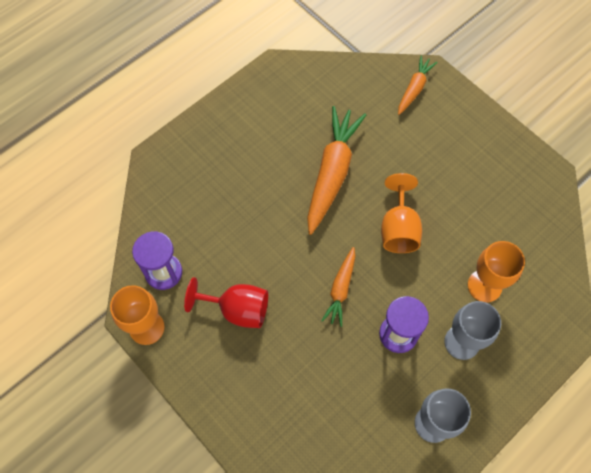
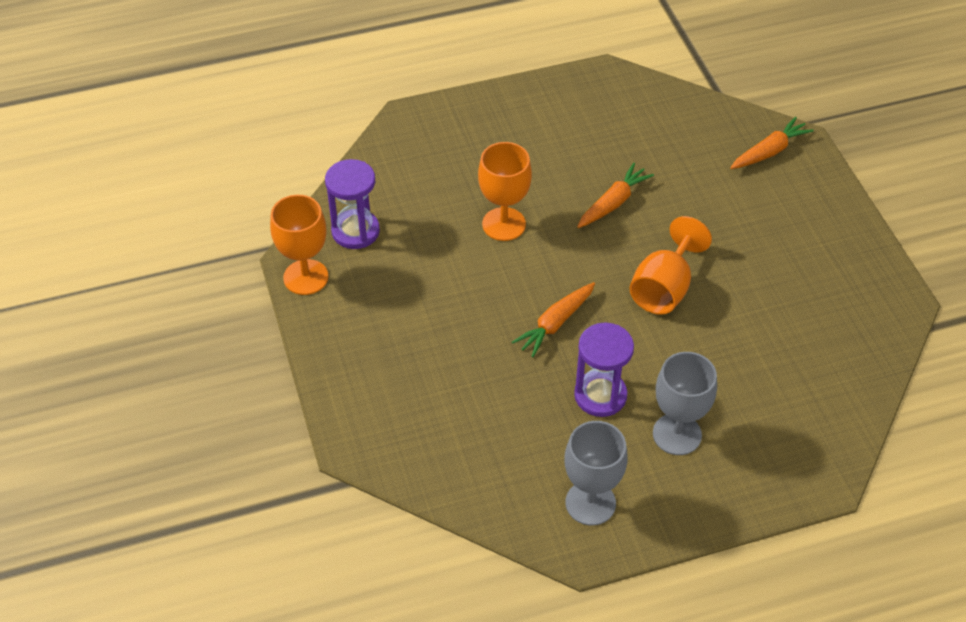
camera: 25 degrees right, 15 degrees down
(237, 309) = (419, 298): red goblet -> none
(332, 173) = (613, 203): orange carrot -> orange carrot, size x0.55
(484, 286) = (741, 387): orange goblet -> orange goblet (504, 224)

